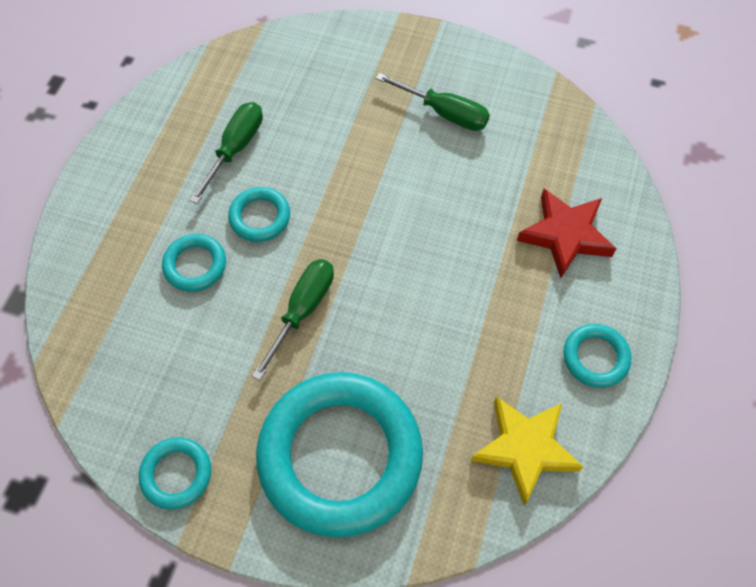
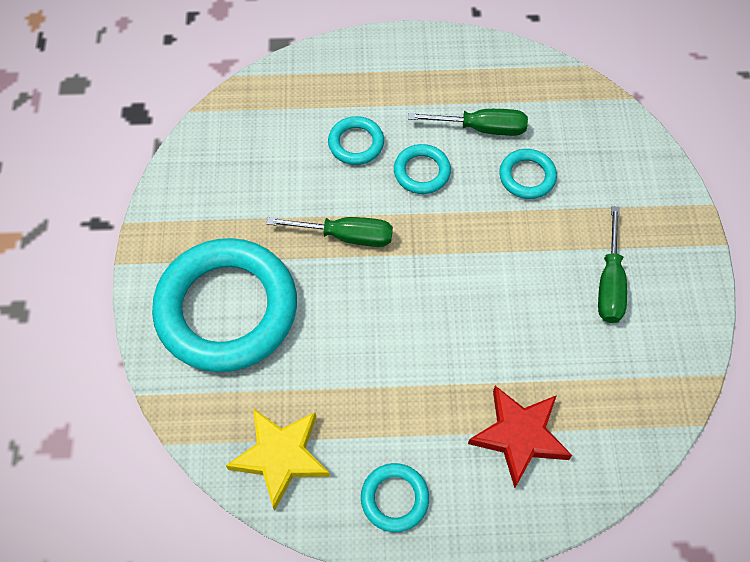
camera: 70 degrees right, 0 degrees up
(176, 474) = (176, 201): turquoise ring -> turquoise ring (527, 176)

